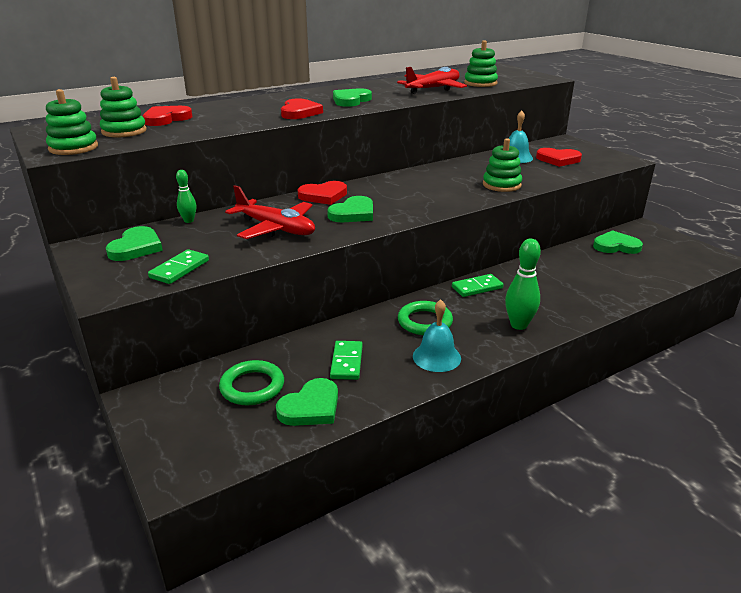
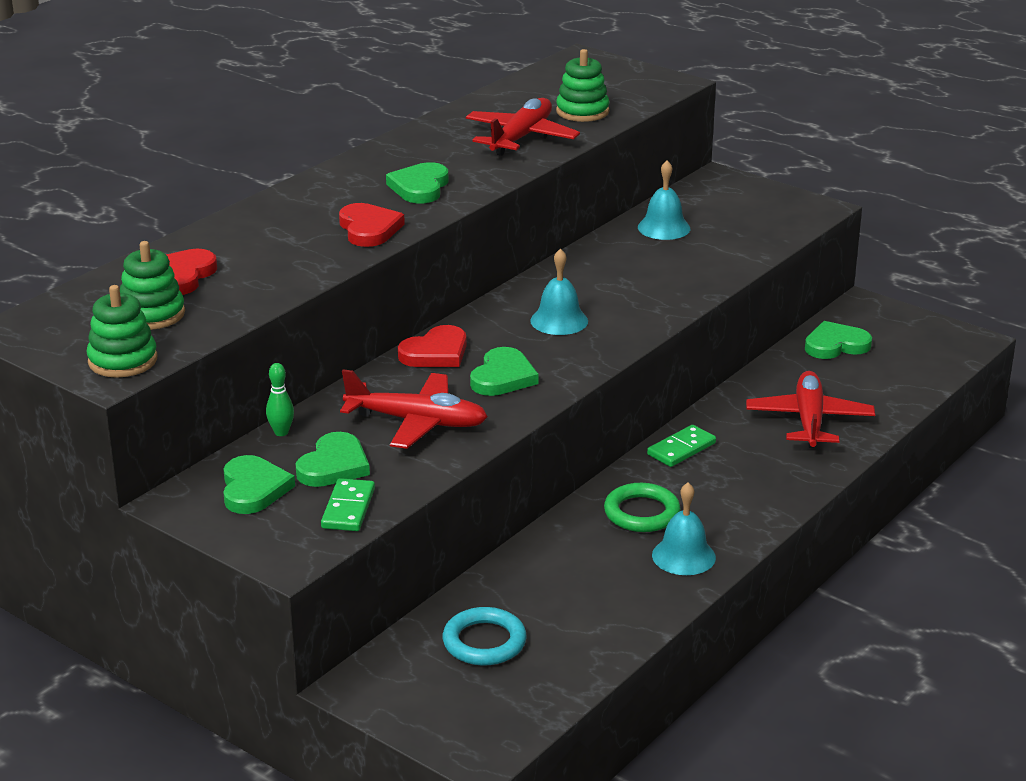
camera: 20 degrees left, 0 degrees up
(252, 386) = (484, 642): green ring -> turquoise ring
(311, 407) = (574, 648): green heart -> green heart (334, 465)
(347, 362) = (578, 587): green domino -> none
(414, 191) = (559, 320): none -> turquoise bell
(501, 185) = (673, 288): green stacking toy -> none
(518, 325) = (761, 492): green bowling pin -> none
(558, 159) = (726, 222): red heart -> none
(577, 286) = (809, 420): none -> red plane

